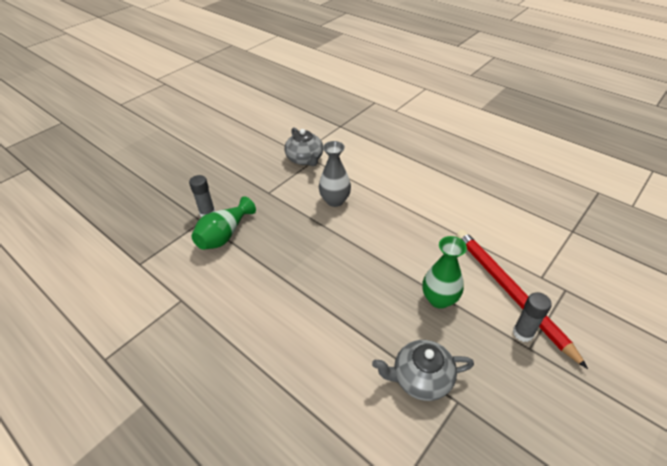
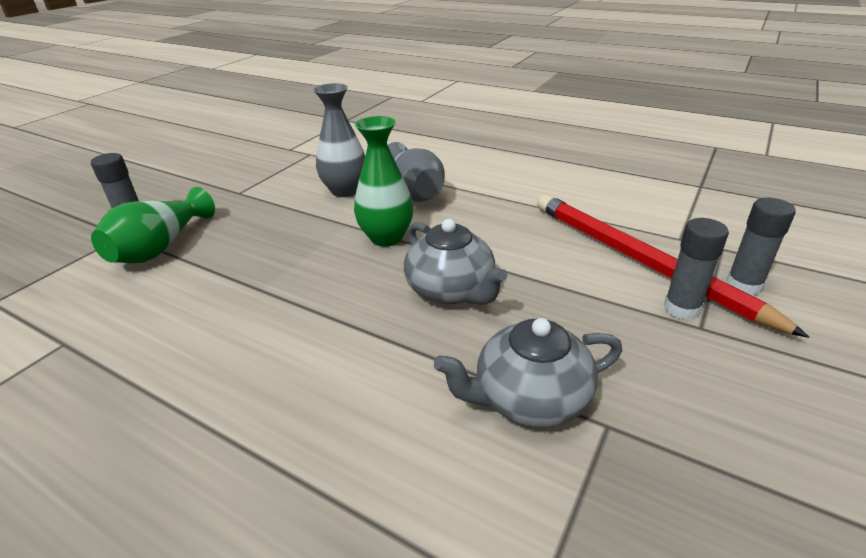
camera: 10 degrees left, 10 degrees down
(305, 159) = (296, 154): grey teapot -> grey teapot (451, 290)
(379, 208) = (414, 191): none -> grey vase
(439, 299) = (532, 283): green vase -> green vase (386, 238)
(567, 322) = (743, 285): none -> grey glue stick

